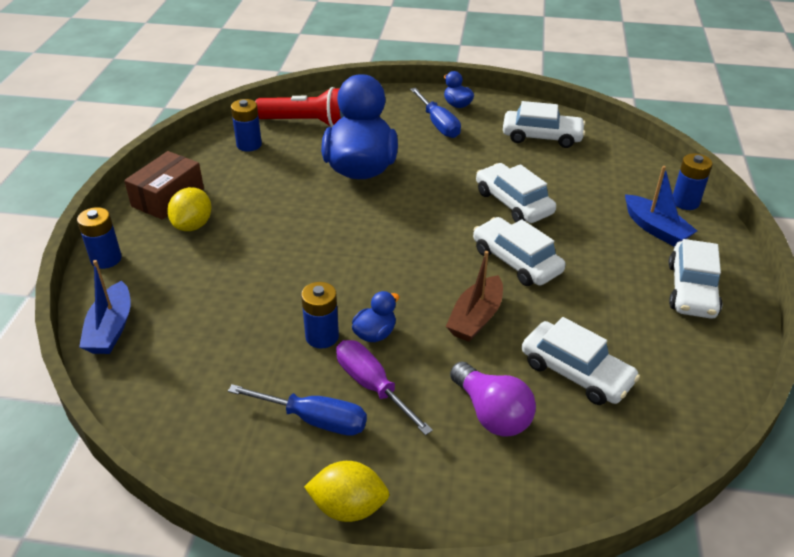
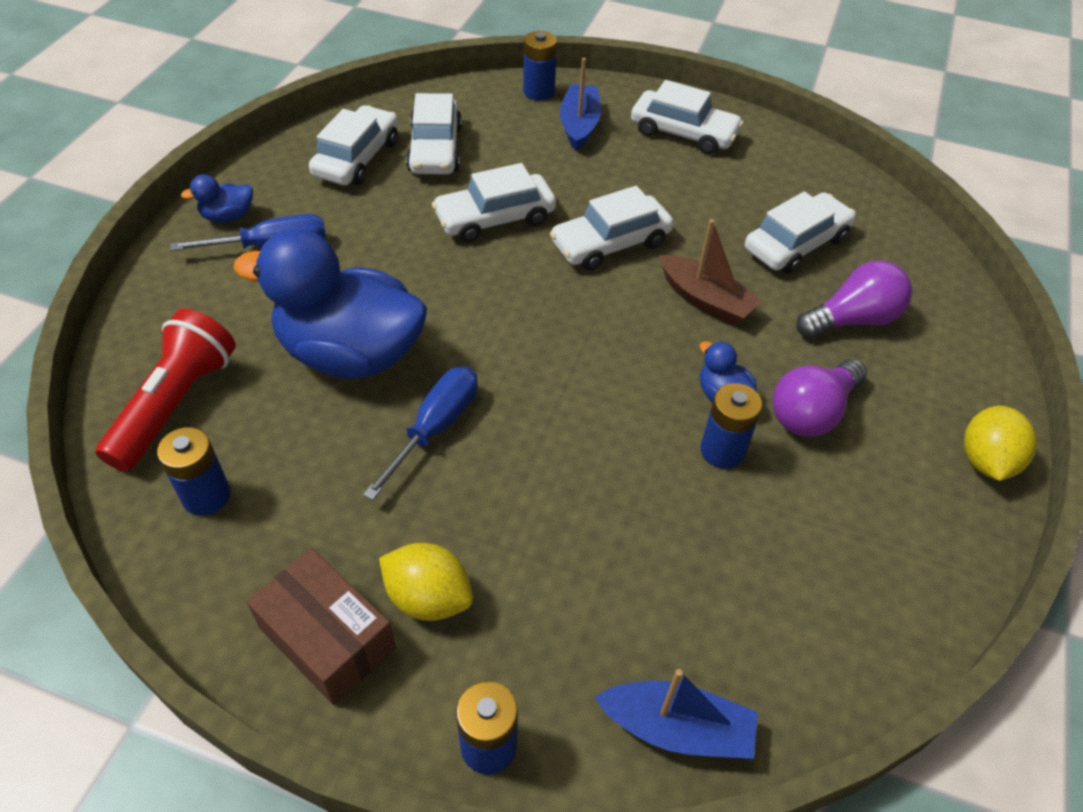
camera: 80 degrees left, 10 degrees up
(313, 419) = (864, 477): blue screwdriver -> blue screwdriver (435, 428)
(373, 386) = (812, 412): purple screwdriver -> purple light bulb
(573, 165) = (435, 149): none -> white car
(655, 229) = (579, 125): blue boat -> blue boat turned 60 degrees counterclockwise

